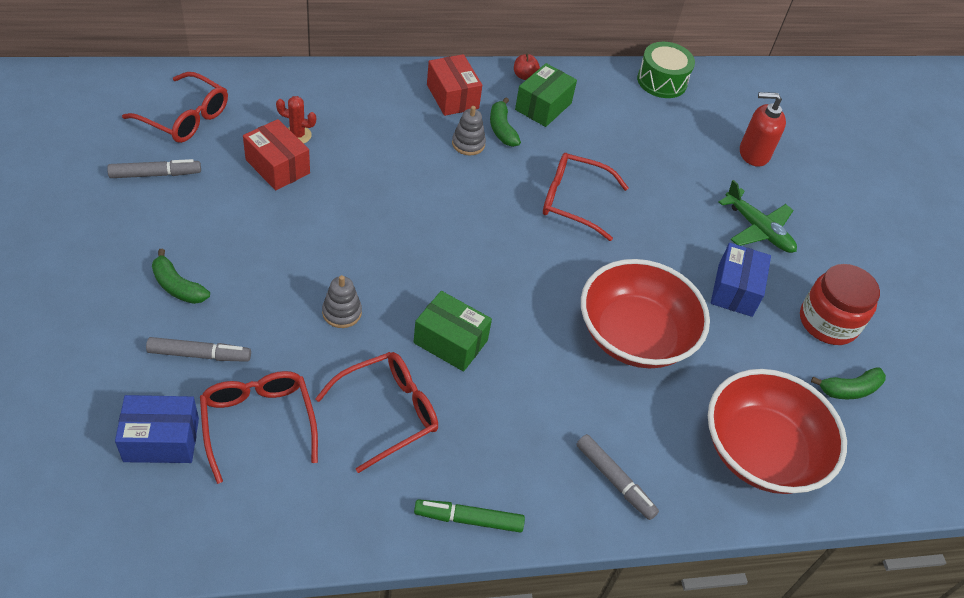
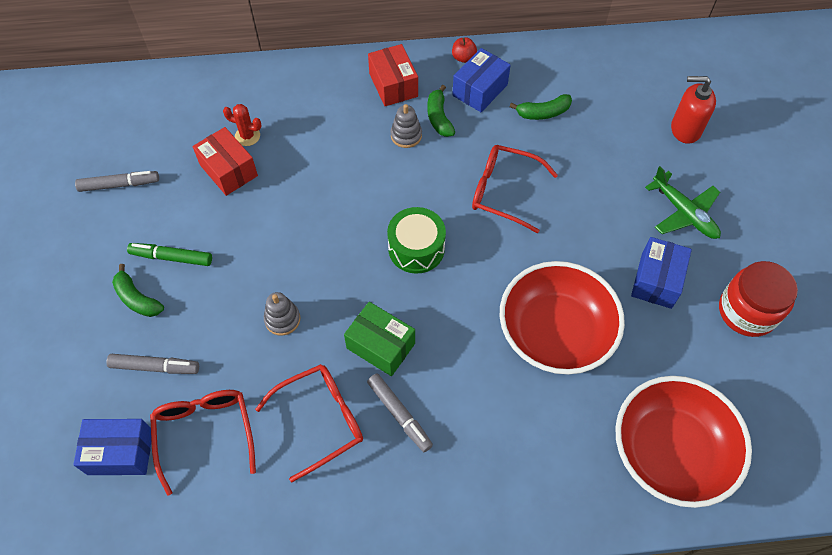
camera: 10 degrees right, 10 degrees up
(185, 118) = (146, 124): red glasses -> none
(468, 519) = (390, 526): green marker -> green marker (171, 257)
(543, 106) = (480, 90): green box -> blue box
(614, 480) = (527, 485): grey marker -> grey marker (399, 414)
(662, 81) = (598, 54): green drum -> green drum (416, 248)
(849, 389) = (763, 383): green banana -> green banana (543, 113)

